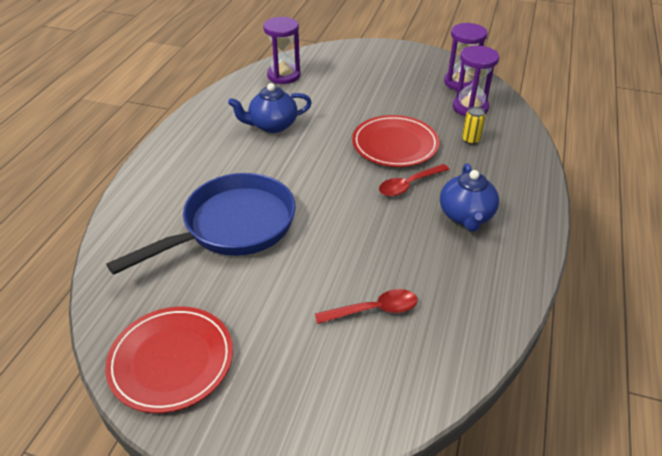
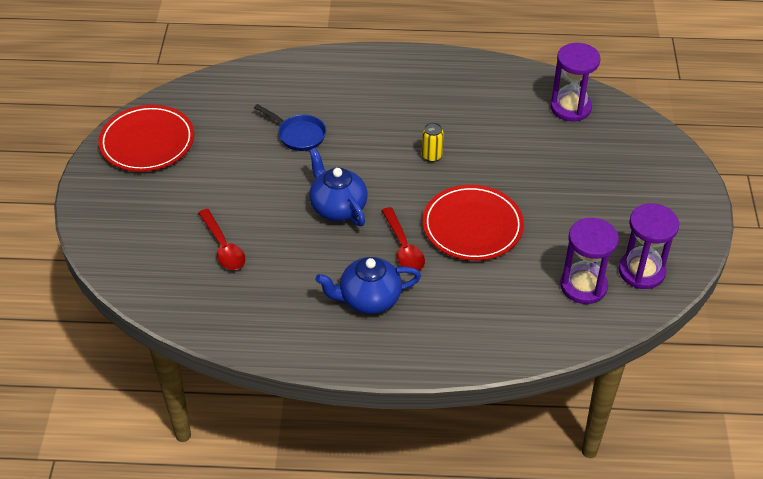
camera: 75 degrees right, 5 degrees up
(232, 227) = (298, 135): blue pan -> blue pan, size x0.46
(272, 125) = (465, 122): blue teapot -> blue teapot (337, 207)
(409, 185) = (403, 247): red spoon -> red spoon turned 150 degrees counterclockwise
(470, 140) = (510, 292): yellow can -> yellow can (431, 156)

